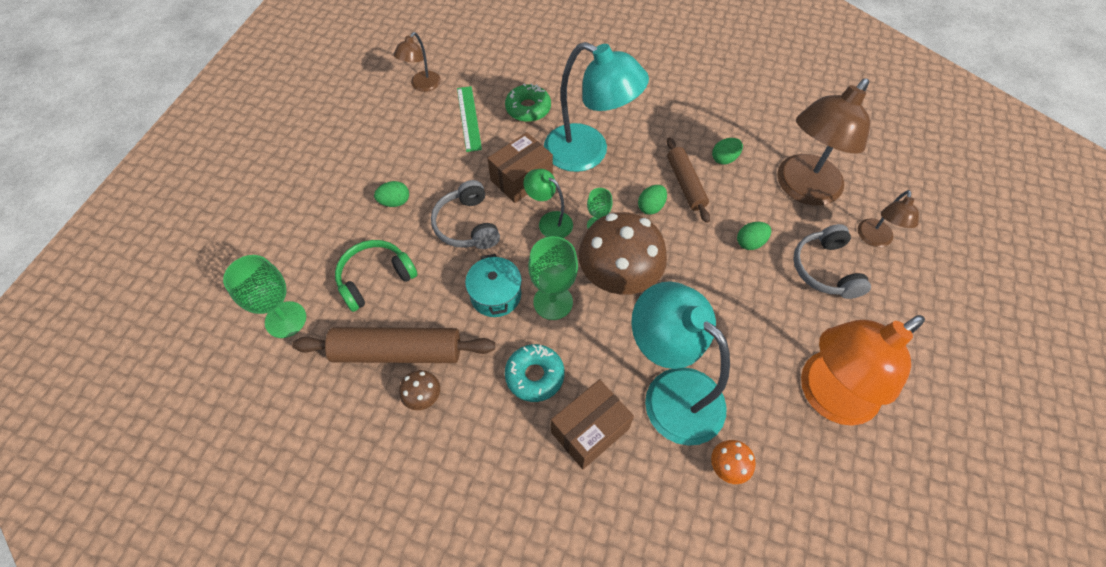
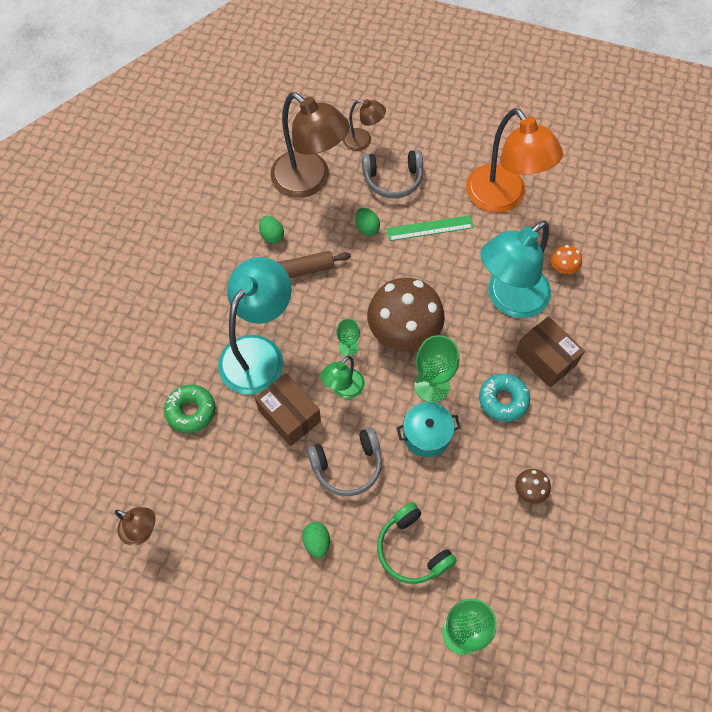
camera: 90 degrees left, 5 degrees up
(398, 351) = (489, 517): brown rolling pin -> none
(468, 118) = (200, 473): green ruler -> green ruler (430, 228)
(651, 207) = (327, 301): green egg -> none

